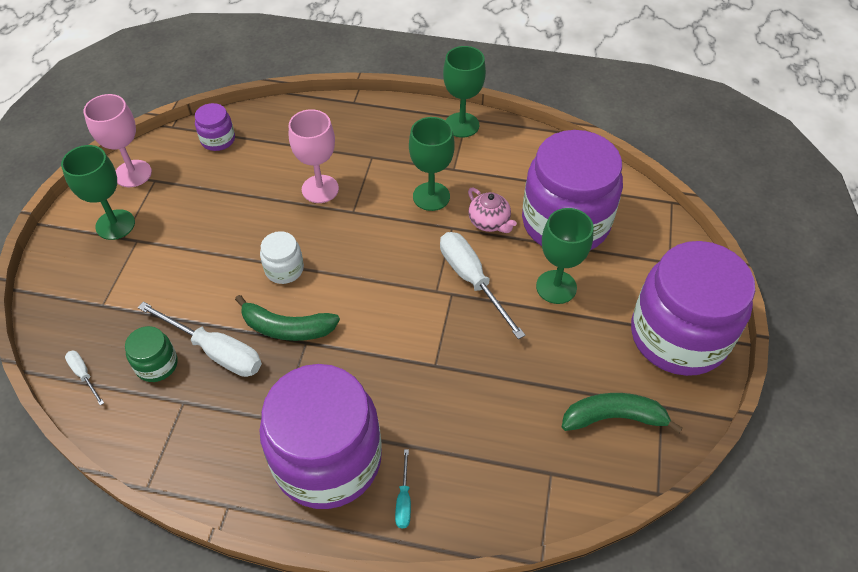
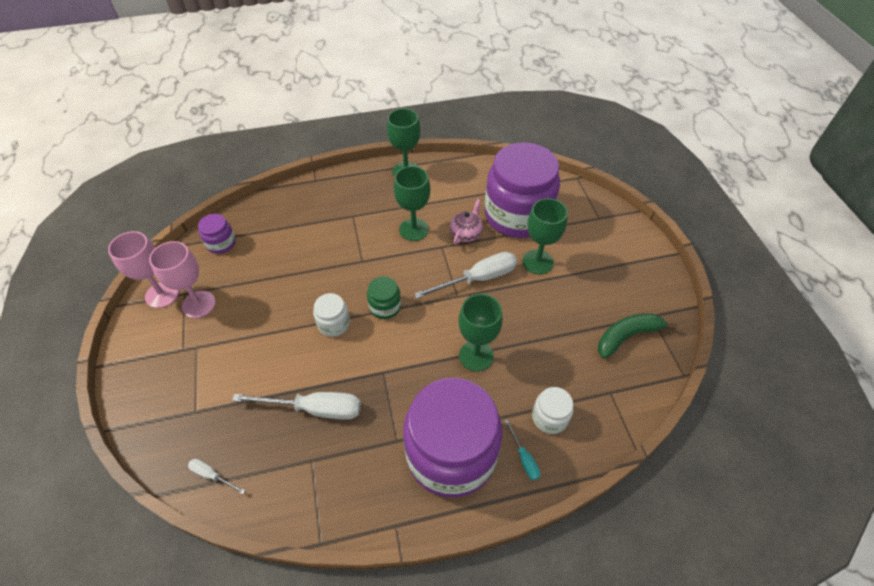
camera: 25 degrees left, 0 degrees up
(115, 224) = (169, 341): green goblet -> green goblet (476, 356)
(157, 364) = (271, 440): green jar -> green jar (385, 306)
(287, 328) = (362, 367): green banana -> none
(320, 189) = (326, 253): pink goblet -> pink goblet (198, 304)
(460, 469) = (549, 417): none -> white jar
(472, 280) = (478, 279): white screwdriver -> white screwdriver turned 120 degrees clockwise
(489, 222) = (466, 233): pink teapot -> pink teapot turned 90 degrees counterclockwise
(678, 336) = (634, 265): purple jar -> none

